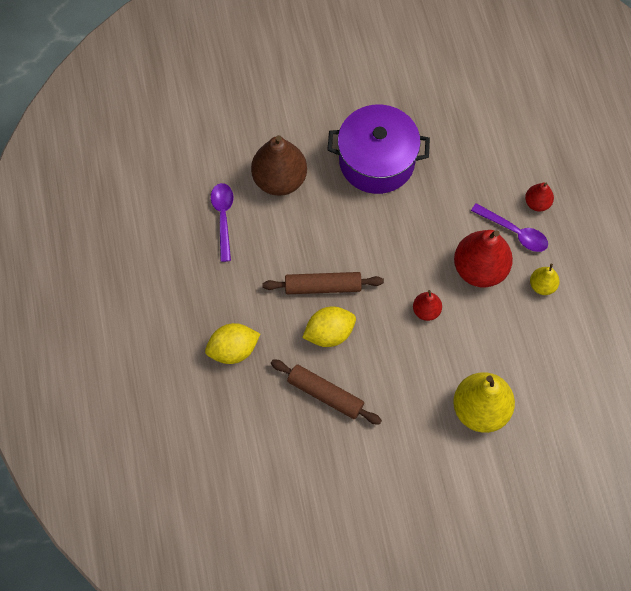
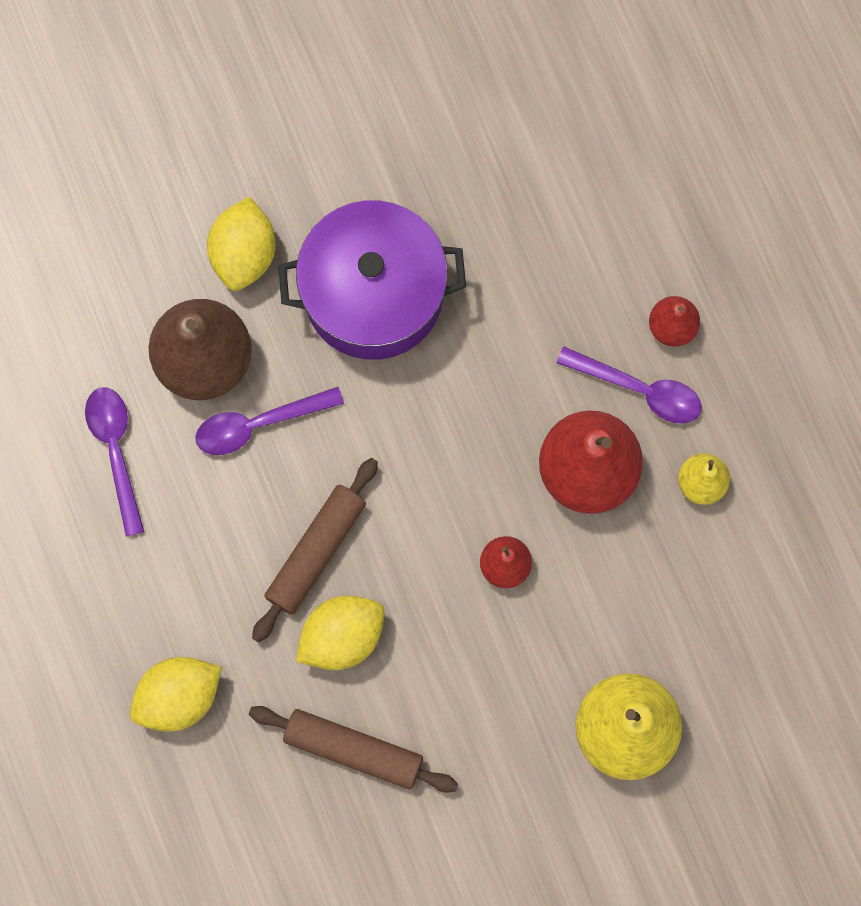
camera: 10 degrees left, 10 degrees up
(303, 216) = (258, 424): none -> purple spoon
(310, 131) = (244, 254): none -> yellow lemon
(323, 287) = (316, 552): brown rolling pin -> brown rolling pin turned 45 degrees counterclockwise

